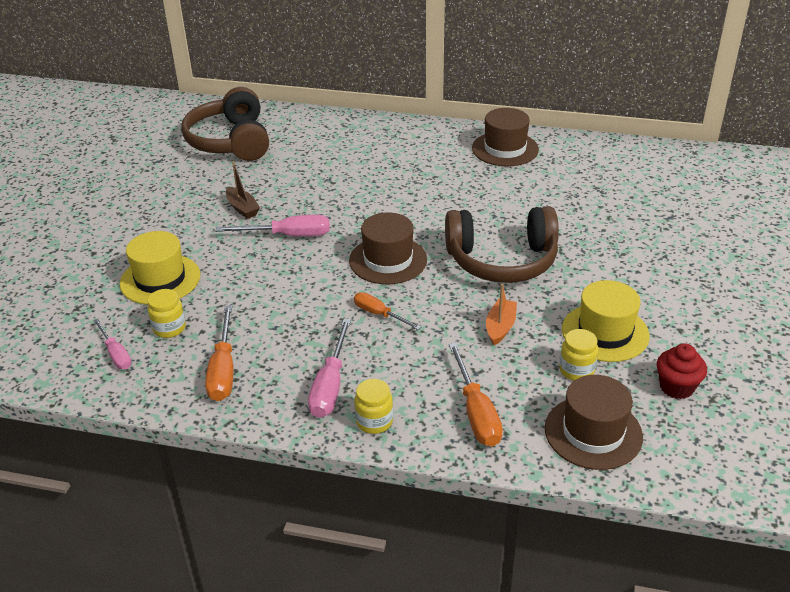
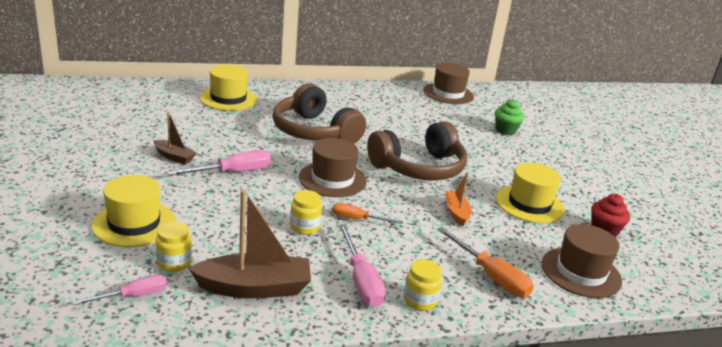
camera: 30 degrees left, 10 degrees down
(116, 354) = (133, 296): pink screwdriver -> pink screwdriver turned 60 degrees counterclockwise
(223, 370) = (254, 288): orange screwdriver -> brown boat
(231, 141) = (124, 108): brown headphones -> brown headphones (314, 131)
(346, 139) = (228, 99): none -> yellow hat
(505, 149) = (359, 96): brown hat -> brown hat (448, 93)
(576, 370) = (533, 232): yellow jar -> yellow jar (304, 227)
(665, 222) = (505, 130): none -> green cupcake

